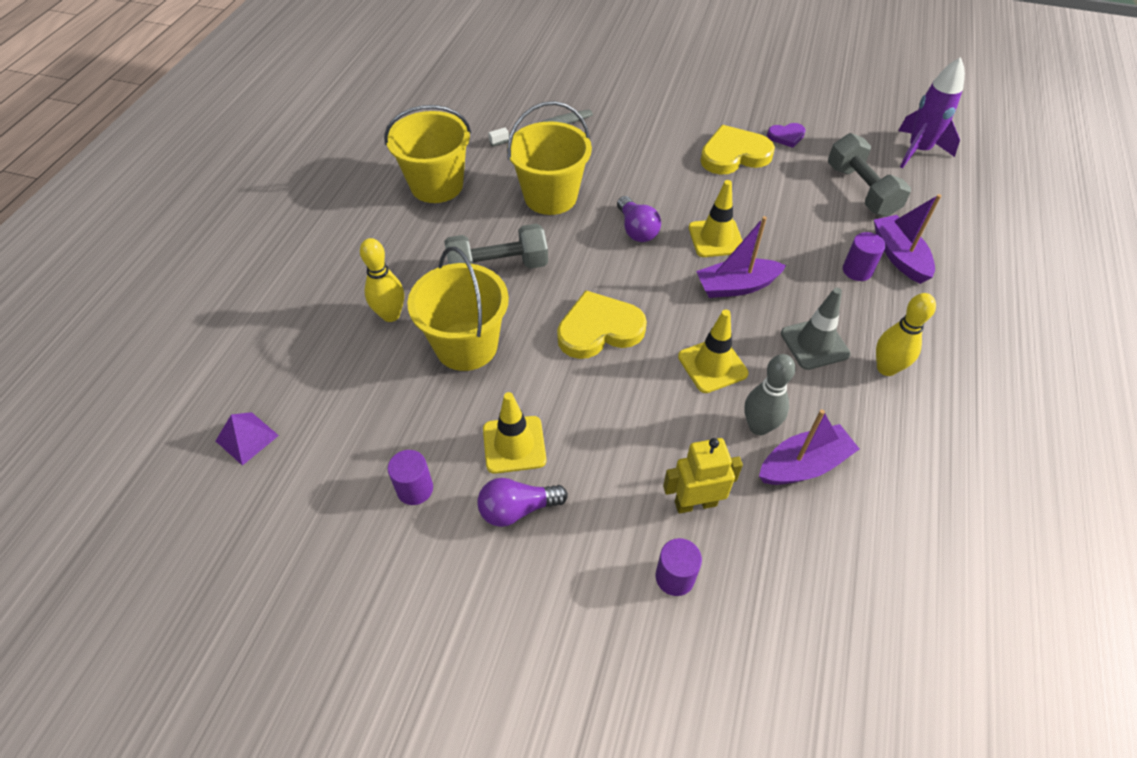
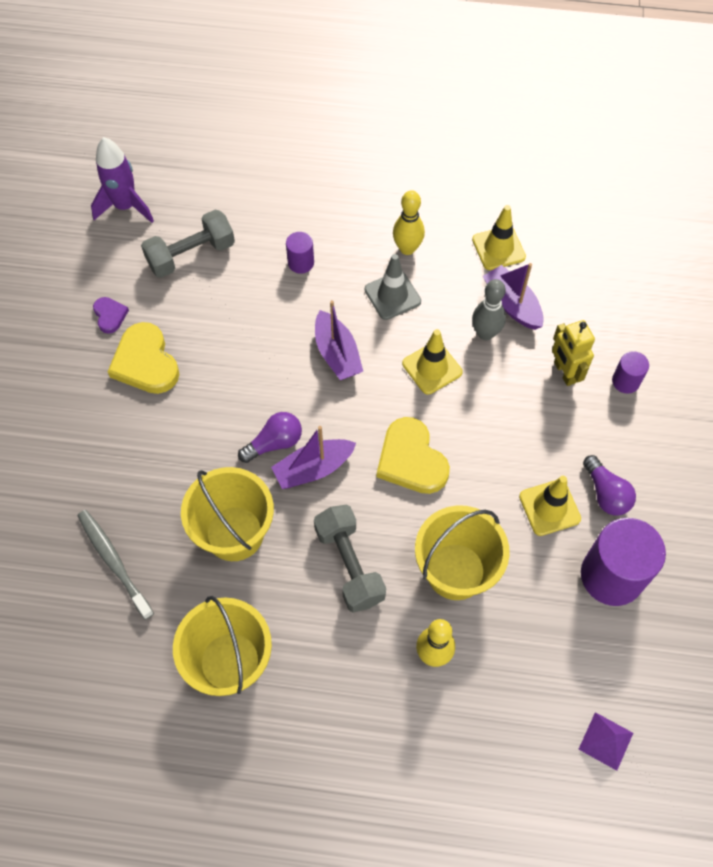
camera: 100 degrees left, 10 degrees up
(415, 489) = (611, 576): purple cylinder -> purple cylinder, size x2.06
(716, 238) = (276, 373): yellow traffic cone -> yellow traffic cone (498, 248)
(899, 256) = (277, 231): purple boat -> purple boat (313, 469)

